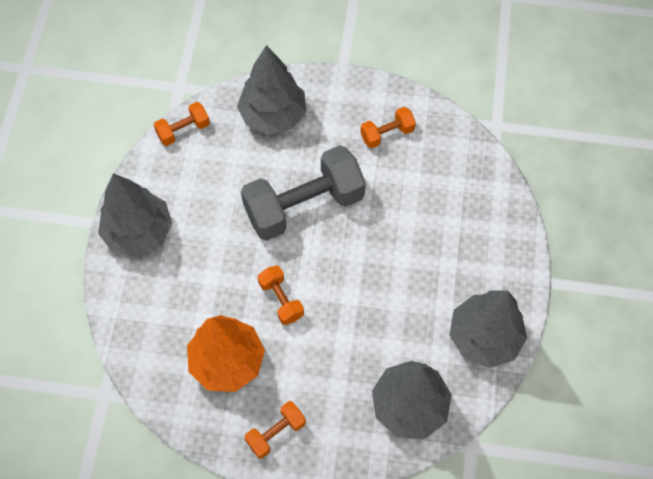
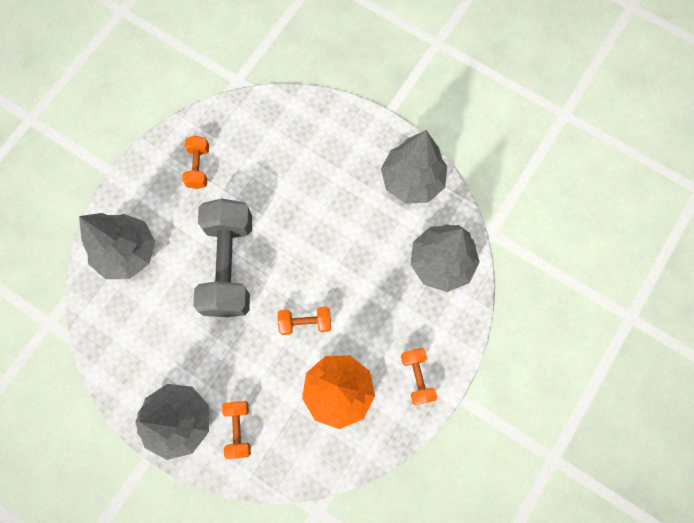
camera: 65 degrees left, 10 degrees up
(183, 130) = (98, 338): orange dumbbell -> orange dumbbell (238, 429)

